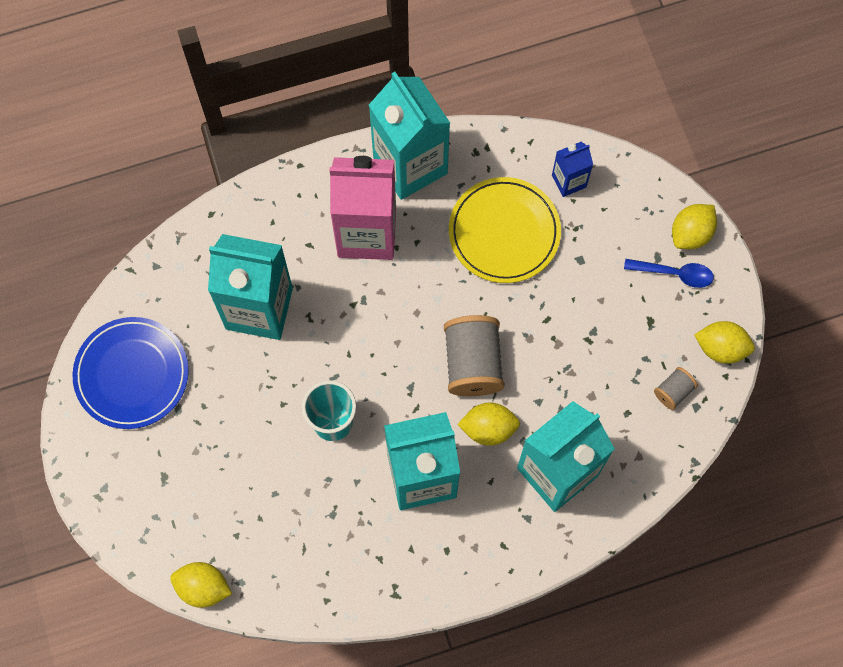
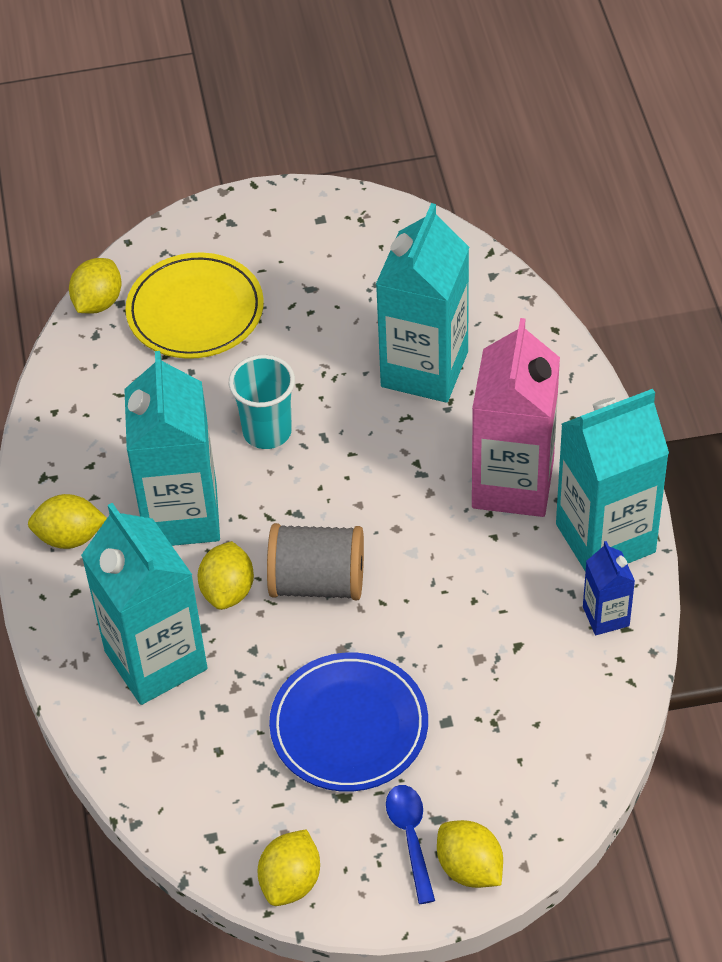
camera: 100 degrees right, 20 degrees down
(132, 374) = (360, 250): blue plate -> blue plate (349, 726)
(452, 560) = (70, 537): none -> yellow lemon
(504, 232) = (497, 636): yellow plate -> yellow plate (195, 311)
(569, 181) = (566, 722): blue carton -> blue carton (606, 616)
(673, 391) = (238, 811): grey spool -> none
(674, 273) = (410, 837): blue spoon -> blue spoon turned 150 degrees clockwise

